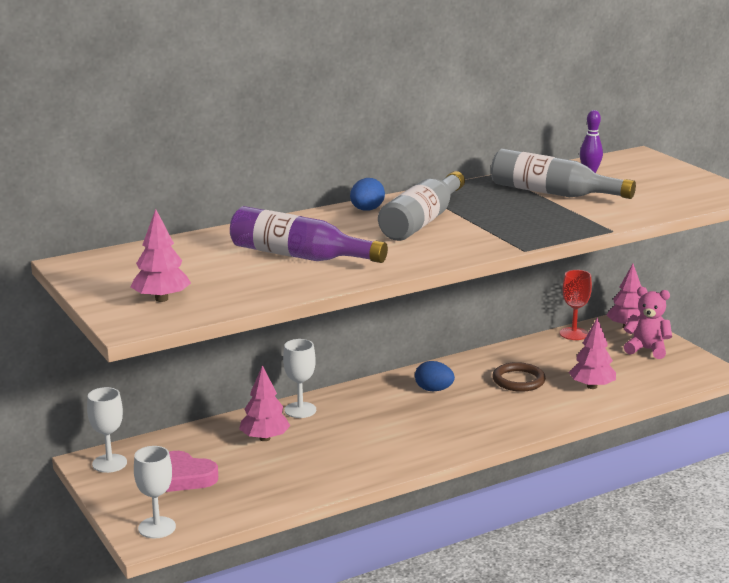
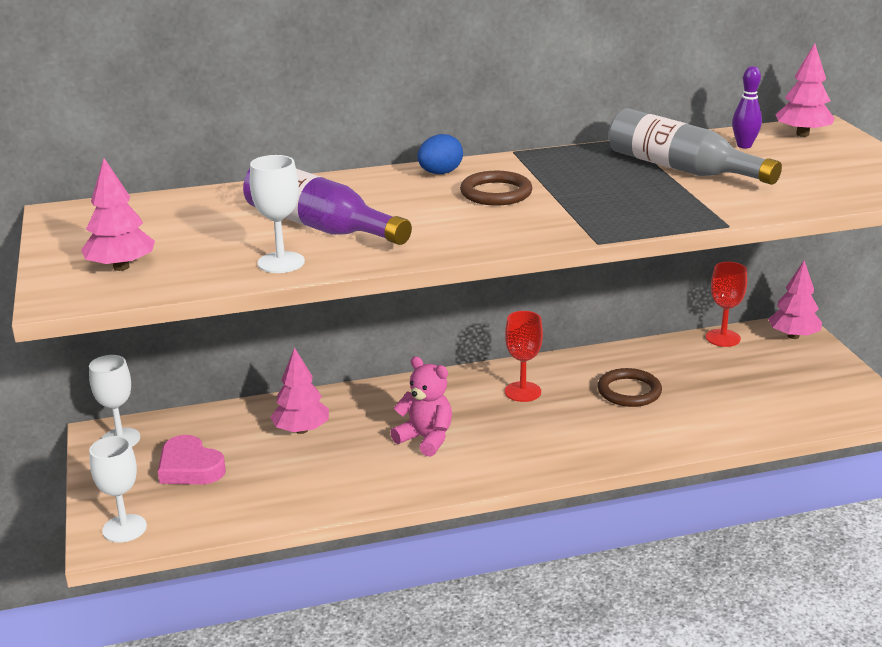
camera: 15 degrees right, 5 degrees up
(300, 410) = (358, 399): white goblet -> white goblet (281, 262)
(422, 221) = (496, 193): grey bottle -> brown ring
(433, 390) = (522, 392): blue egg -> red goblet
(592, 386) = (716, 410): pink tree -> pink tree (802, 134)
(647, 349) = (806, 368): pink teddy bear -> pink teddy bear (426, 439)

